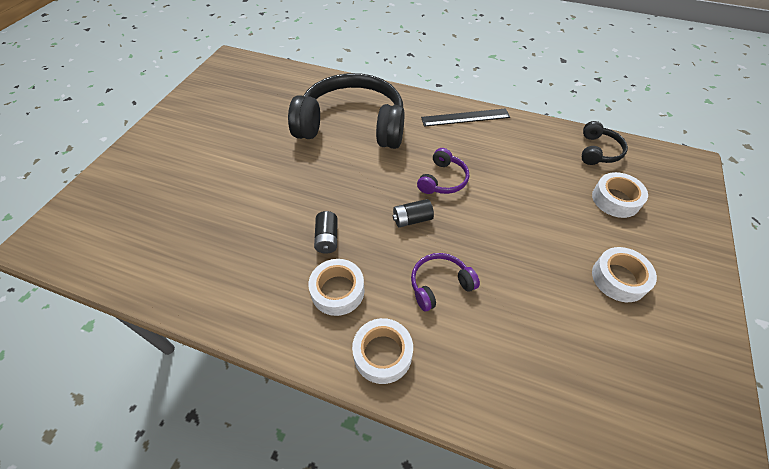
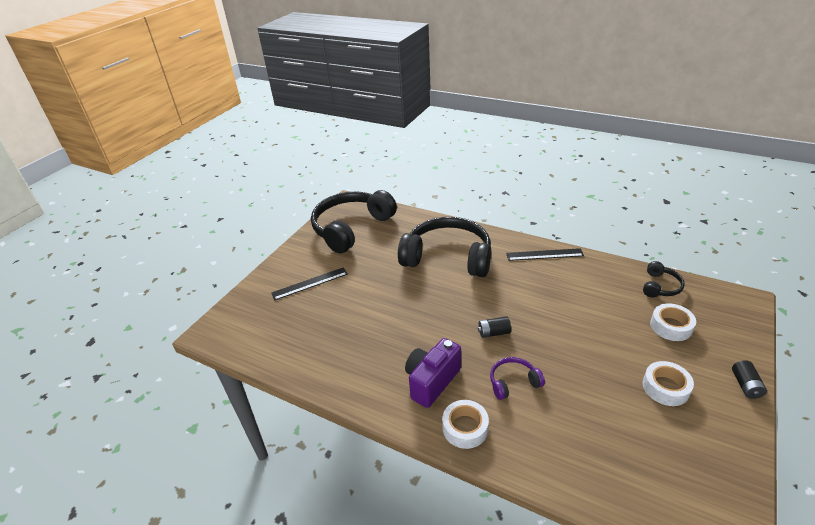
camera: 10 degrees right, 15 degrees down
(179, 166) = (310, 283): none -> black ruler
(233, 92) = (351, 228): none -> black headphones
(327, 238) = (424, 343): black battery -> black battery (745, 385)
(337, 291) = (432, 381): white tape -> purple camera
(443, 180) = (521, 303): purple headphones -> none

